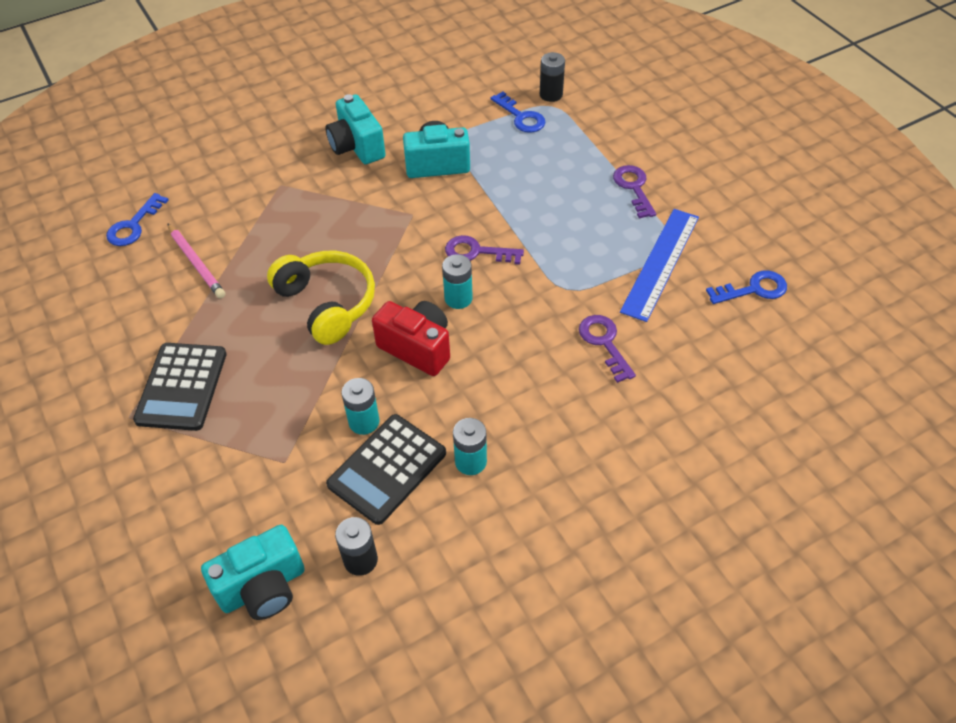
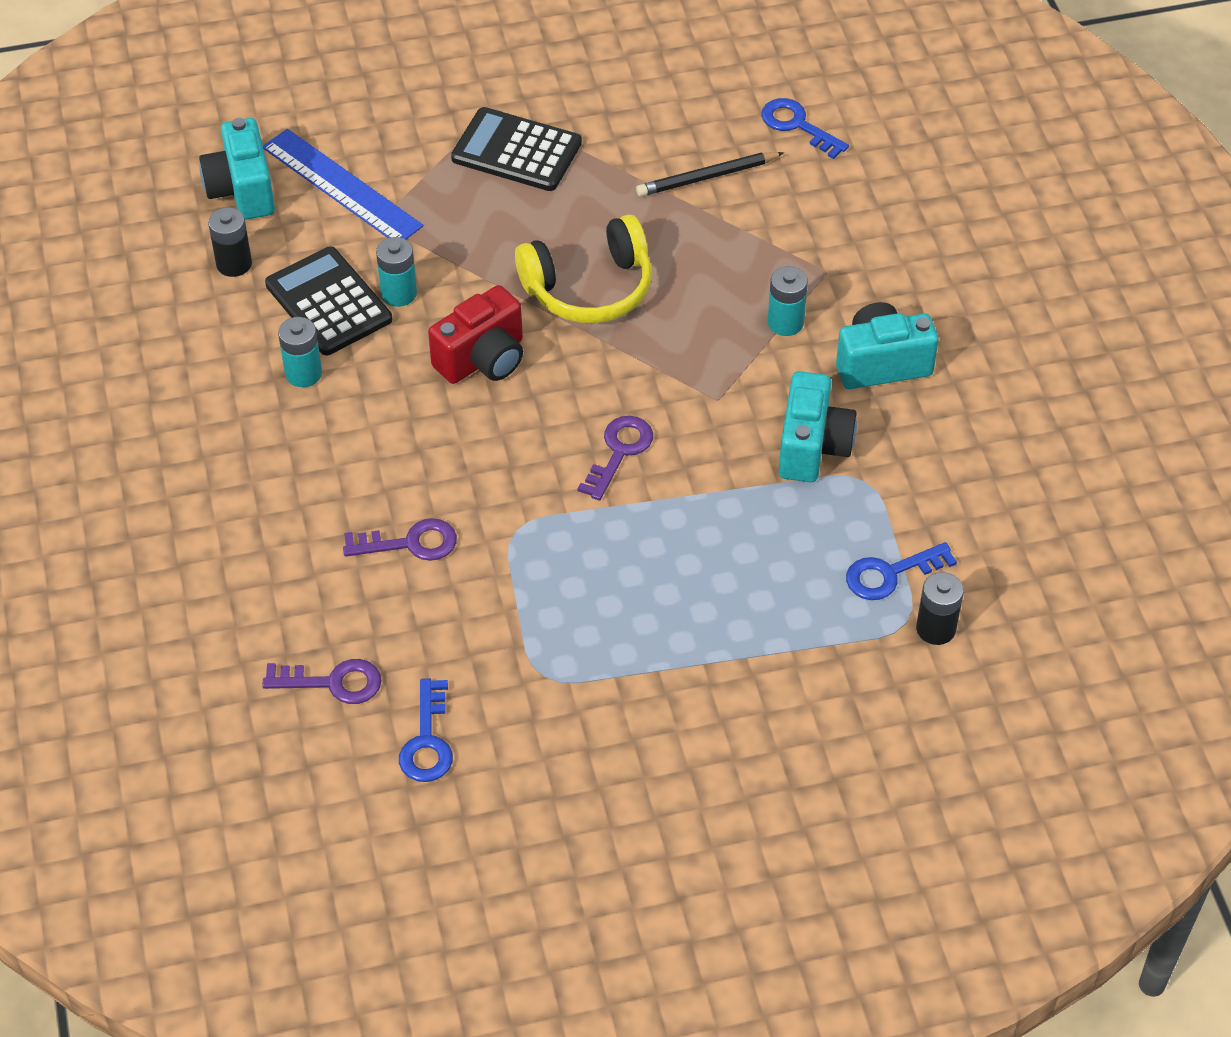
camera: 105 degrees right, 0 degrees up
(196, 263) = (707, 177): pink pencil -> black pencil
(458, 298) = (545, 415): turquoise battery -> turquoise battery (785, 323)
(634, 188) = (678, 669): purple key -> purple key (333, 682)
(660, 263) = (518, 649): blue ruler -> blue ruler (341, 186)

